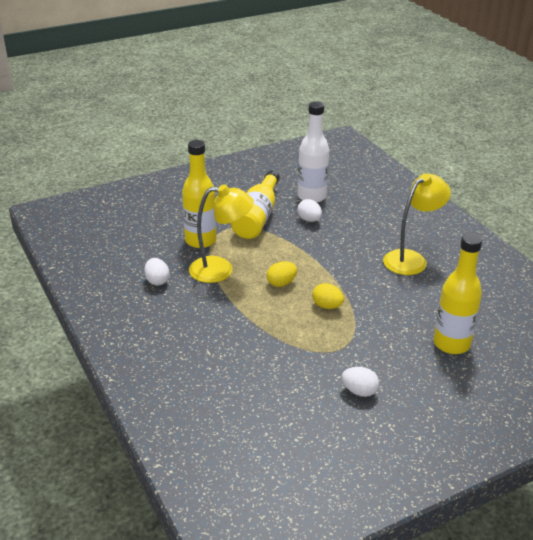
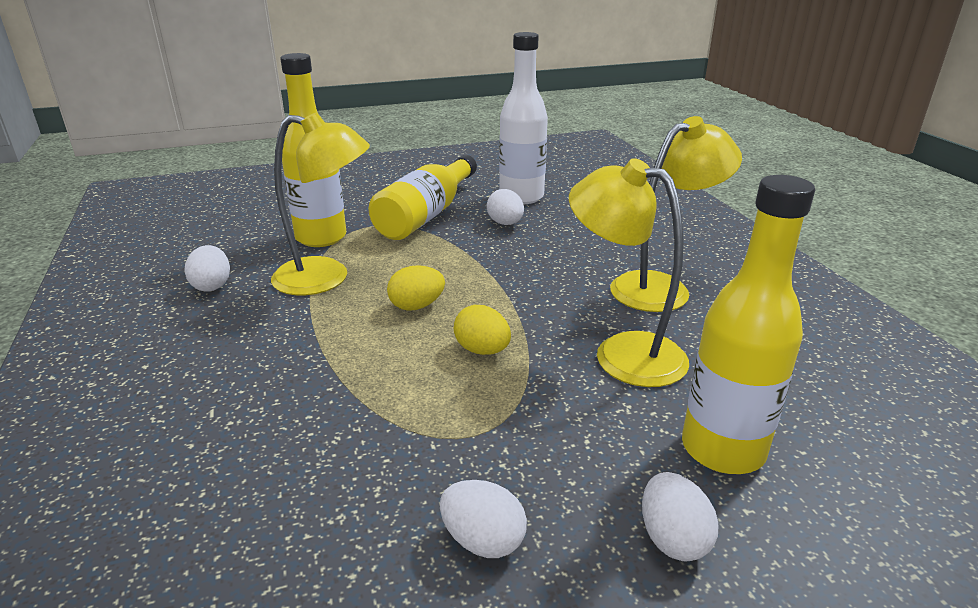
camera: 10 degrees right, 5 degrees down
(398, 300) = (623, 353): none -> yellow lamp
(435, 382) = (673, 539): none -> white egg

